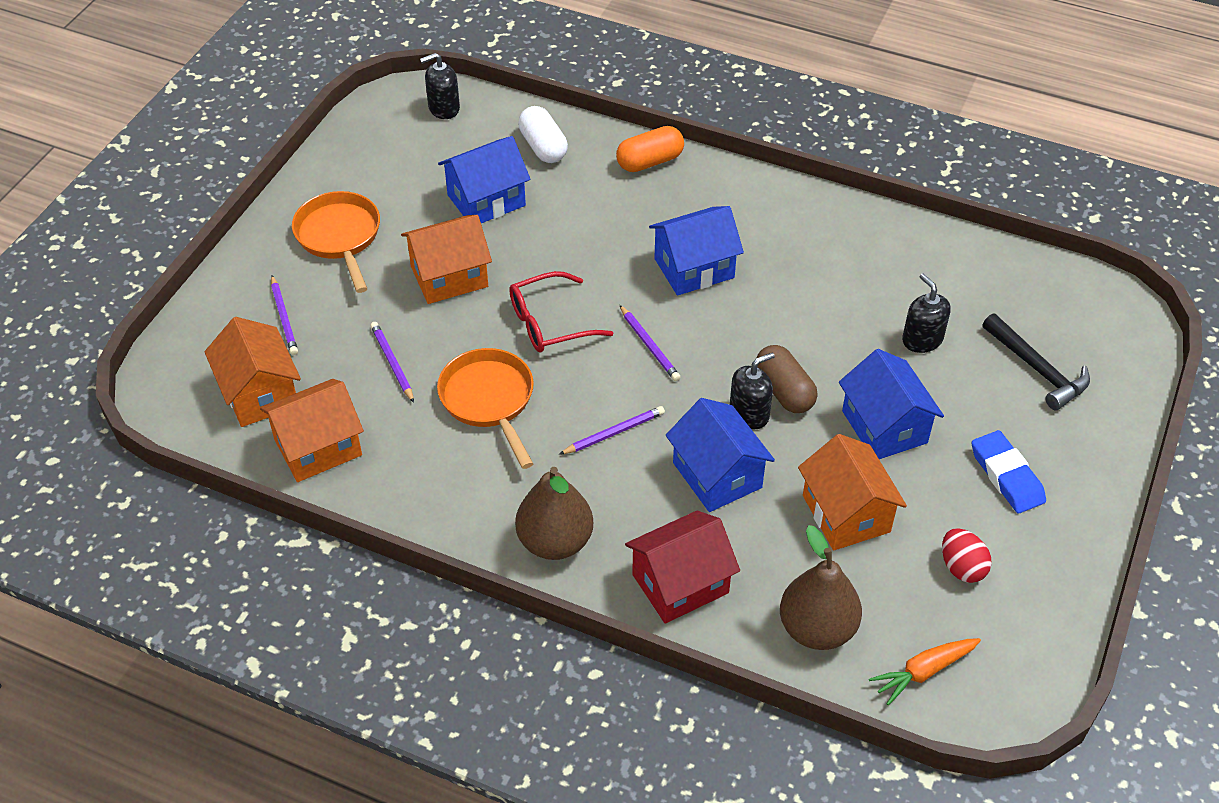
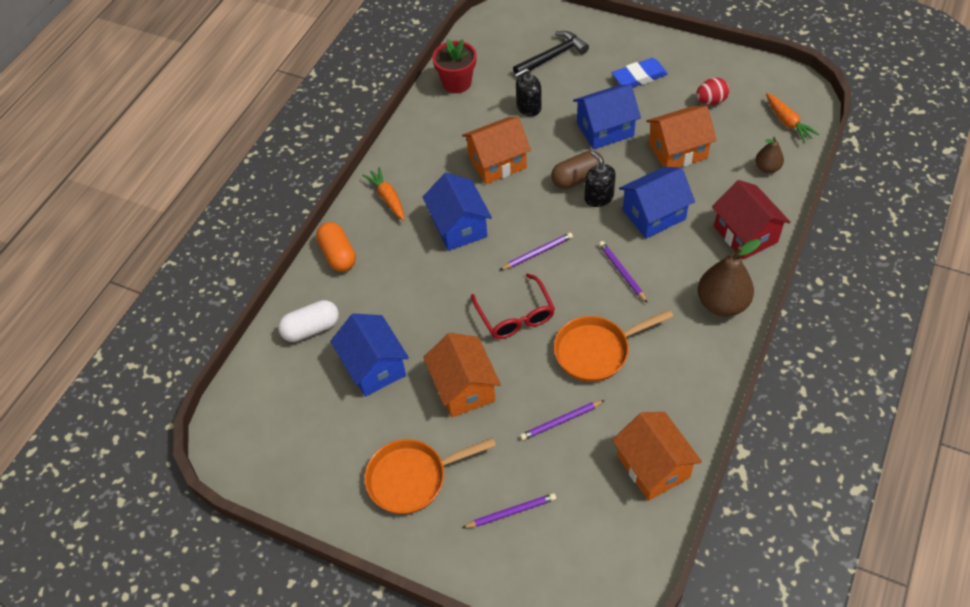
camera: 85 degrees left, 5 degrees up
(260, 393) = (599, 520): orange house -> orange house (497, 163)
(444, 108) = (248, 408): black soap dispenser -> none
(741, 200) = (388, 198): none -> orange carrot
(817, 629) = (767, 168): brown pear -> brown pear, size x0.55
(963, 261) = (457, 83): none -> red flower pot

